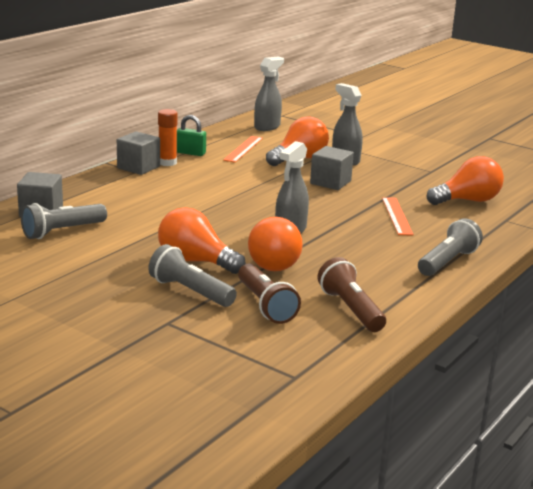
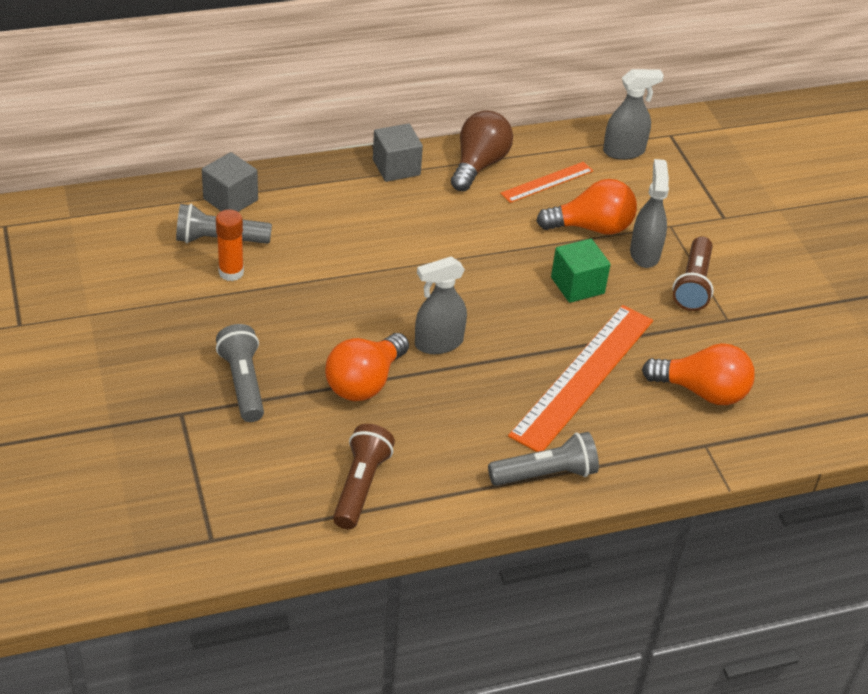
camera: 35 degrees right, 20 degrees up
(167, 163) = (435, 172): orange glue stick -> orange glue stick (231, 272)
(190, 153) = (479, 165): green padlock -> brown light bulb
(195, 261) = (293, 344): orange light bulb -> none
(266, 305) = (289, 438): brown flashlight -> brown flashlight (693, 285)
(330, 182) = (577, 285): grey cube -> green cube
(396, 216) = (583, 376): orange ruler -> orange ruler, size x1.93

